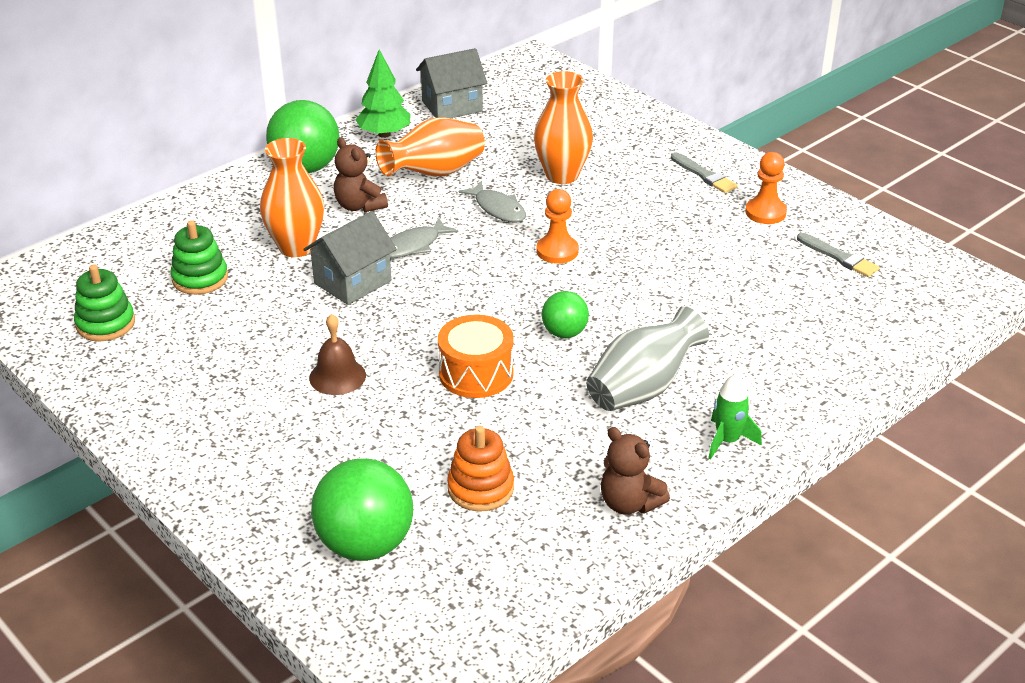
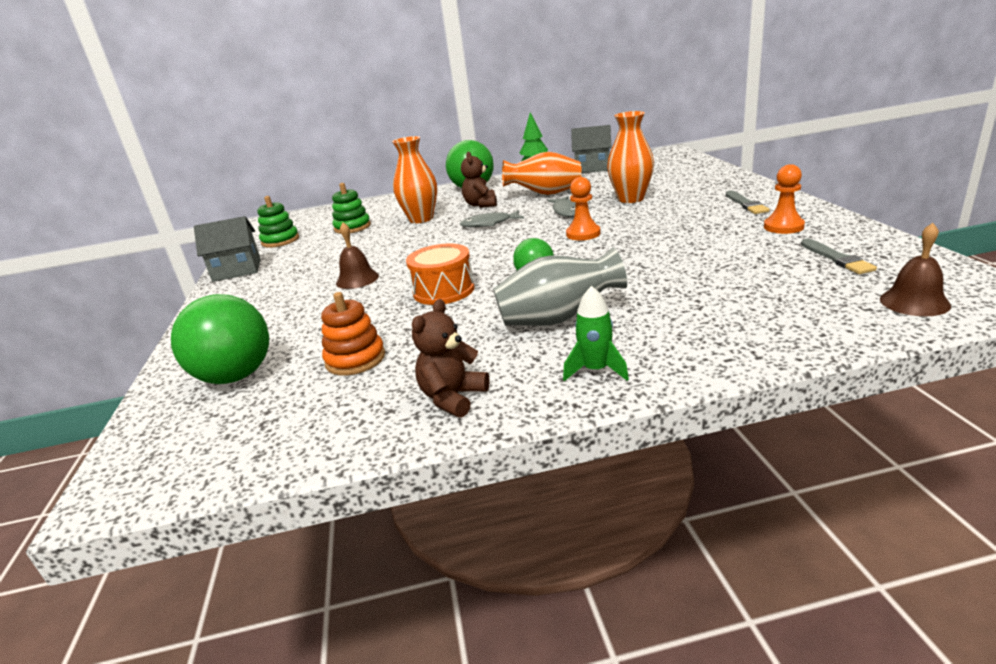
camera: 35 degrees right, 10 degrees down
(352, 282) = (430, 236): grey house -> grey house (237, 270)
(629, 503) = (453, 398): brown teddy bear -> brown teddy bear turned 45 degrees clockwise
(924, 306) = (914, 302): none -> brown bell

